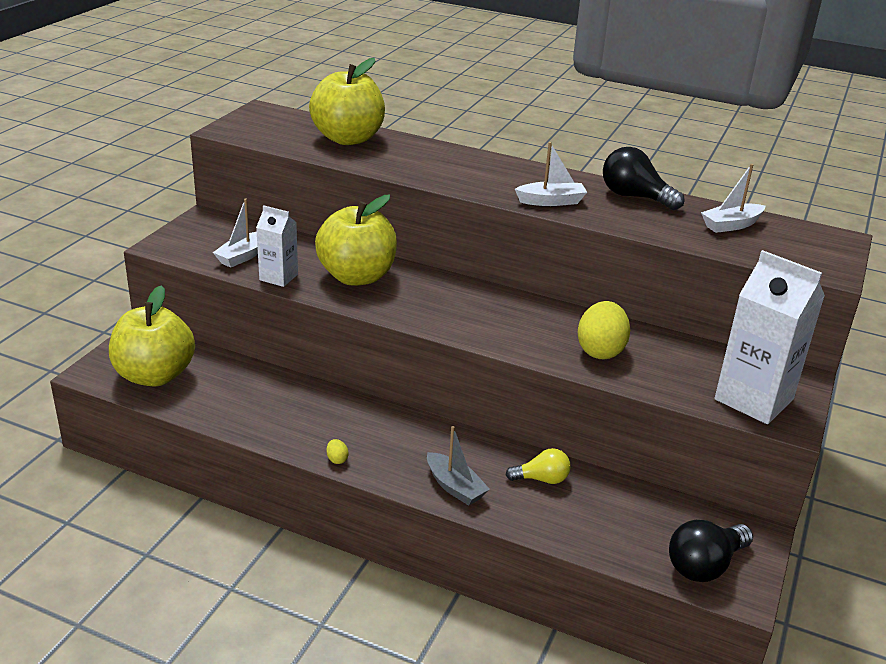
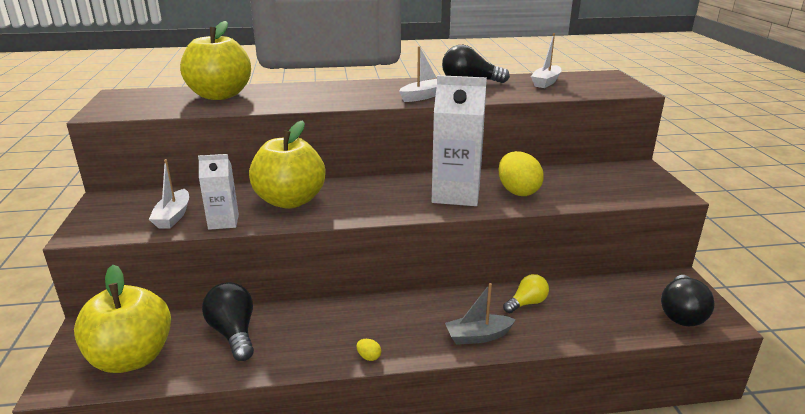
camera: 30 degrees left, 5 degrees down
(246, 388) = (234, 333): none -> black light bulb
(455, 487) = (478, 336): grey boat -> grey boat turned 150 degrees clockwise
(753, 399) = (637, 188): white carton -> white carton (456, 194)

